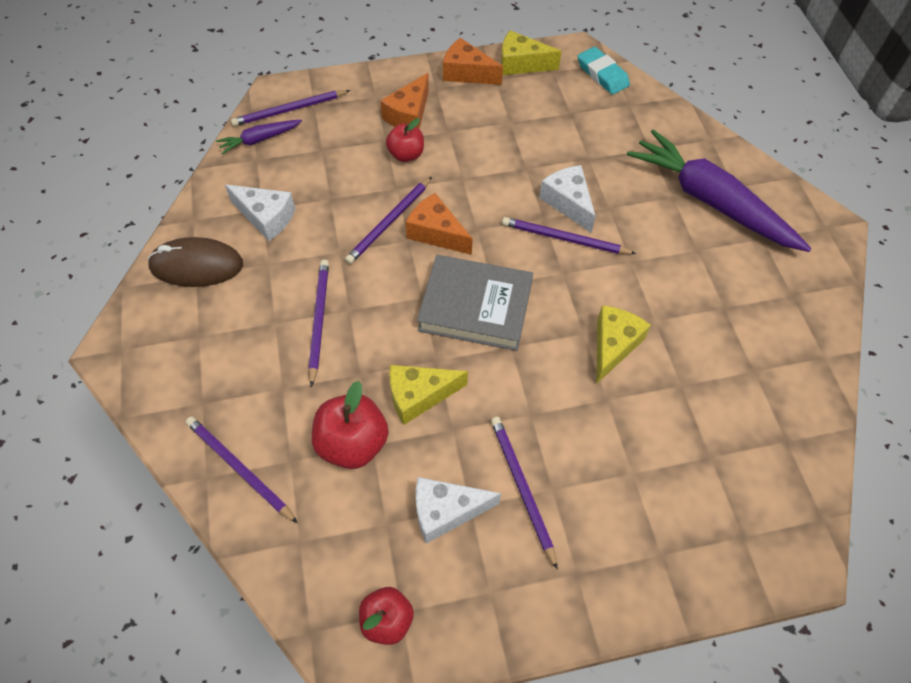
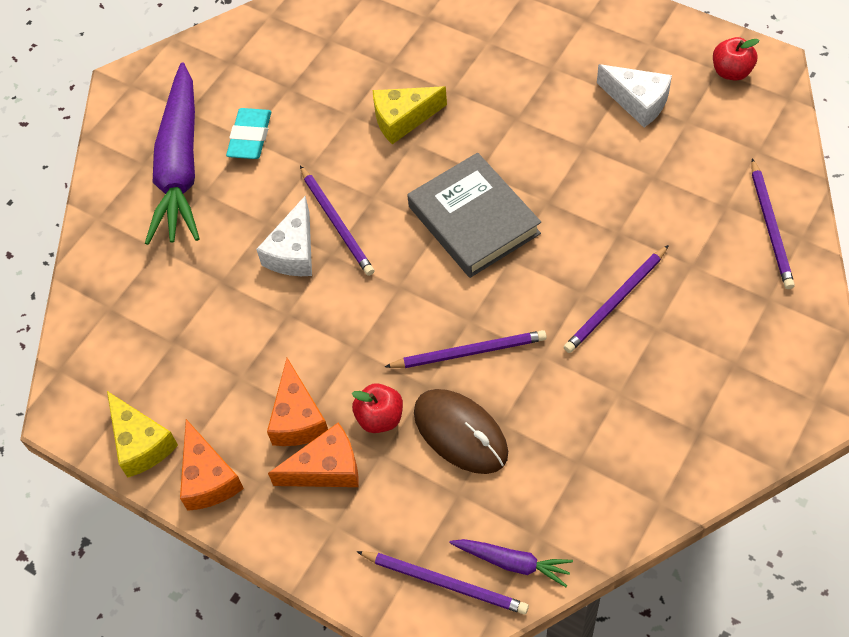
camera: 130 degrees left, 0 degrees up
(196, 265) = (691, 441): brown mouse -> brown mouse (460, 433)
(266, 217) = (583, 448): white cheese -> none
(352, 443) = (668, 186): red apple -> none
(419, 396) = (586, 185): yellow cheese -> none
(436, 233) = (438, 309): orange cheese -> orange cheese (298, 418)
(522, 488) = (571, 81): purple pencil -> none
(602, 74) = (85, 362): turquoise eraser -> turquoise eraser (250, 137)

